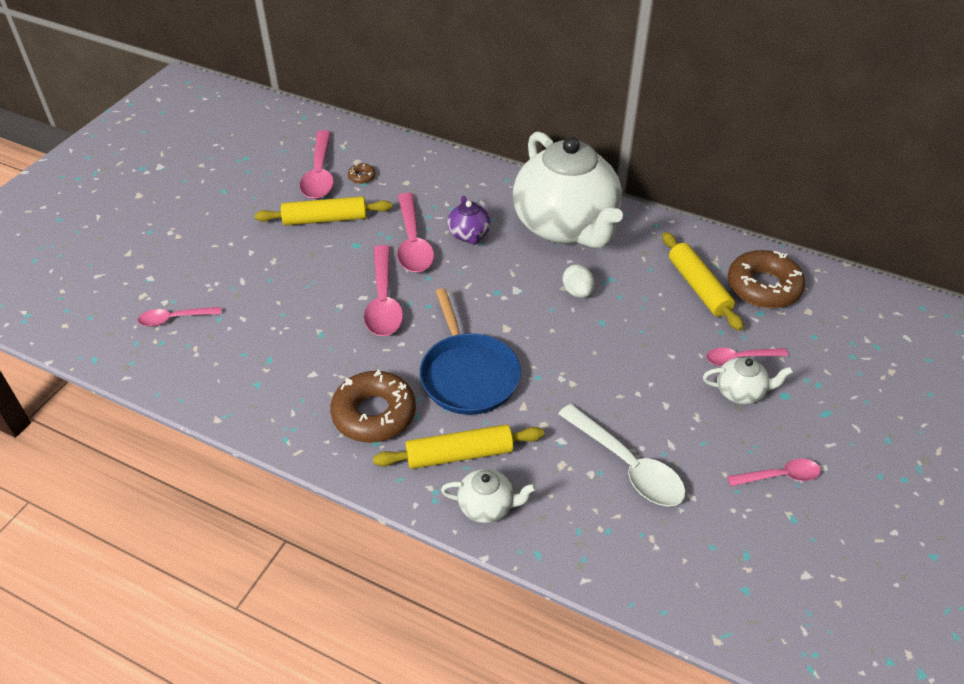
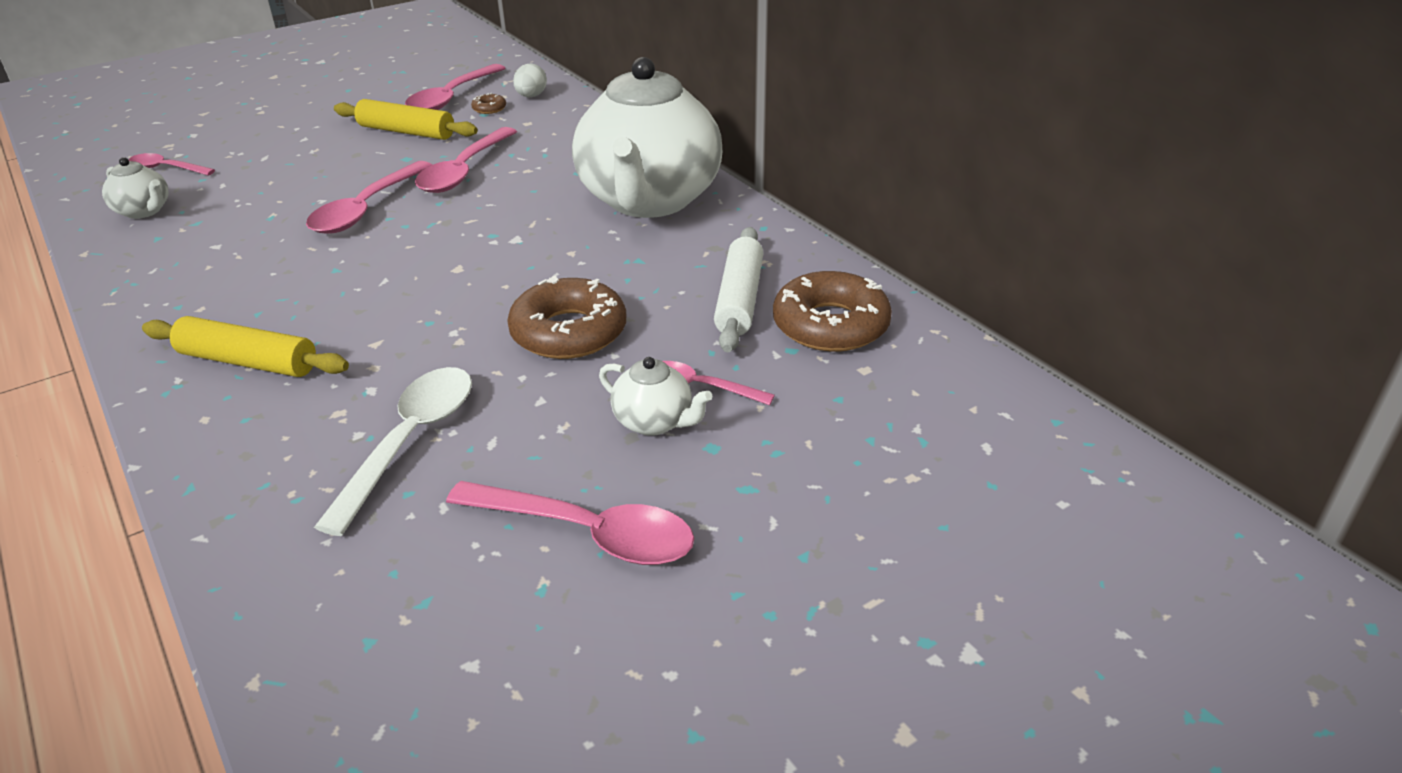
camera: 30 degrees right, 10 degrees down
(374, 414) = (221, 297): brown donut -> brown donut (569, 332)
(468, 375) = (359, 295): blue pan -> none
(469, 235) = (531, 180): purple teapot -> none
(487, 506) = (205, 420): white teapot -> white teapot (144, 211)
(577, 292) = (582, 261): white egg -> white egg (531, 96)
(627, 465) = (410, 442): white spoon -> white spoon turned 150 degrees counterclockwise
(698, 287) = (739, 299): yellow rolling pin -> white rolling pin
(779, 476) = (586, 533): pink spoon -> pink spoon, size x1.70

